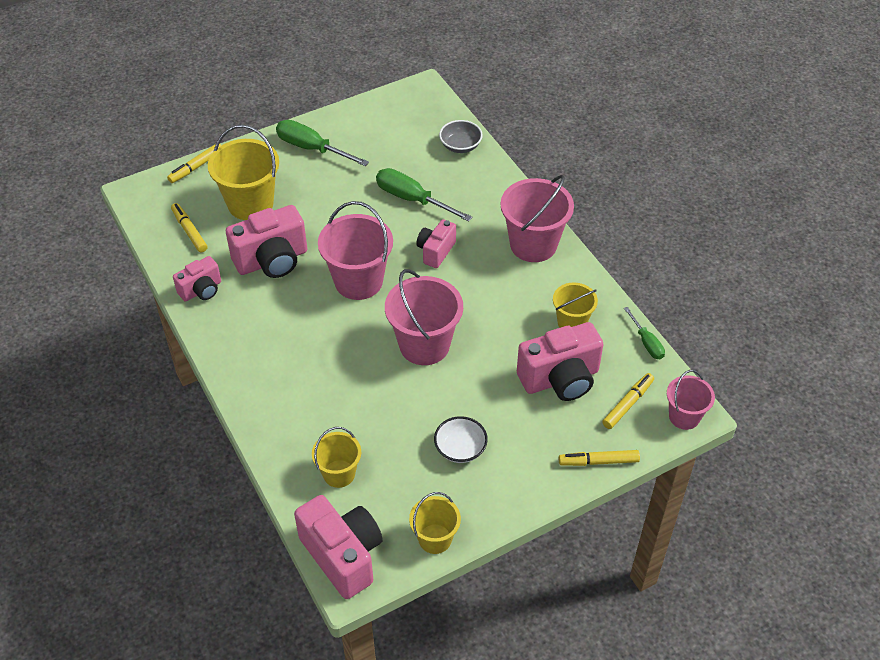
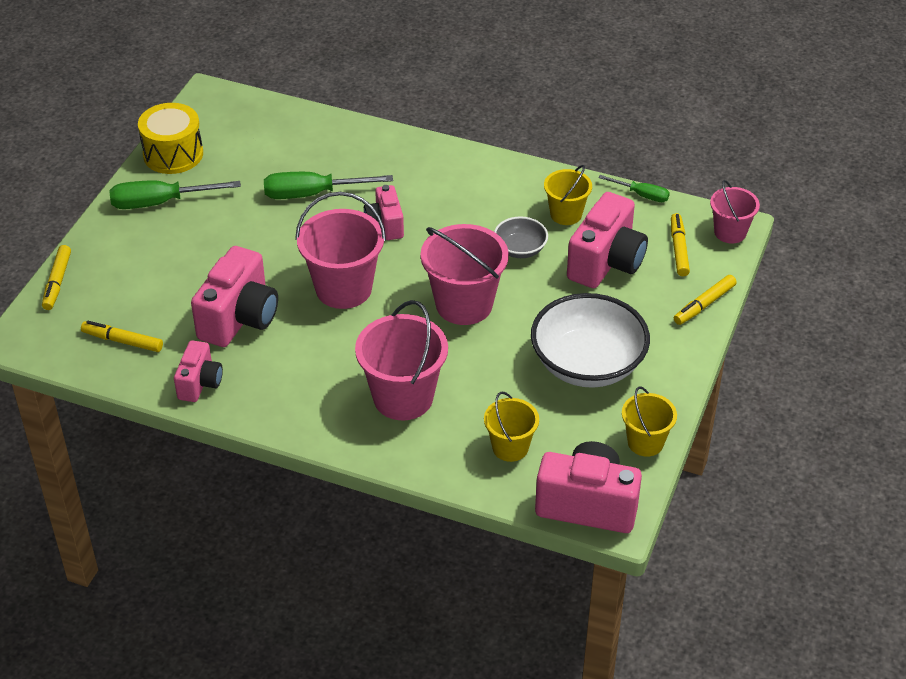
camera: 40 degrees left, 5 degrees down
(250, 204) = (156, 283): yellow bucket -> none
(356, 119) = (173, 154): none -> yellow drum
(460, 146) = (304, 126): grey bowl -> grey bowl (520, 249)
(460, 449) = (587, 364): white bowl -> white bowl, size x2.02
(533, 244) = (464, 172): pink bucket -> pink bucket (403, 397)

